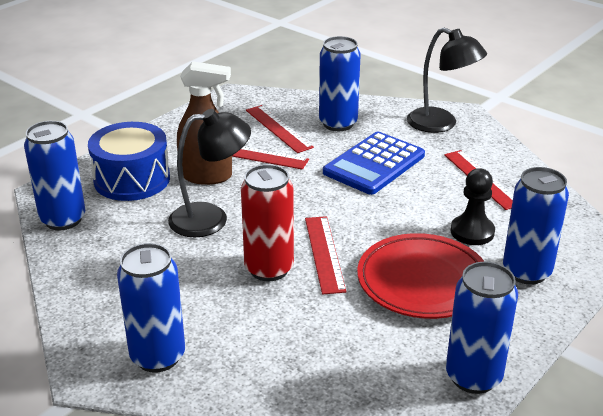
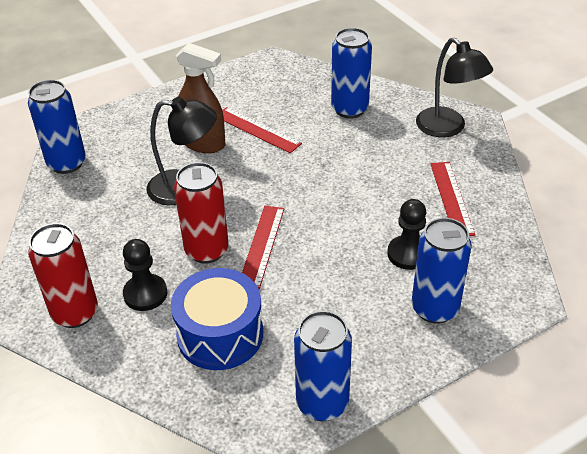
camera: 20 degrees right, 10 degrees up
(132, 179) = (140, 134): blue drum -> blue drum (220, 334)
(158, 356) = (75, 313): blue can -> red can
(227, 321) = (145, 294): none -> black pawn
(278, 128) = (292, 104): red ruler -> none
(374, 164) = (358, 161): blue calculator -> none
(422, 282) = (332, 296): red plate -> none

